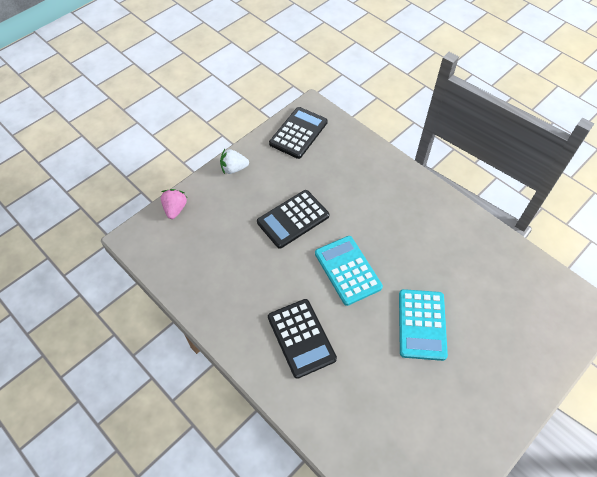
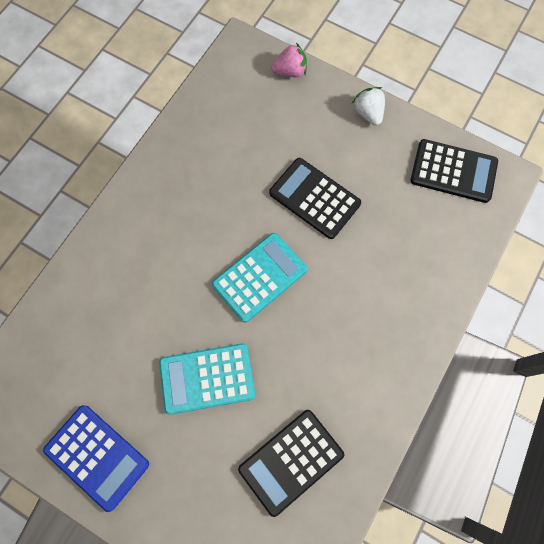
camera: 75 degrees right, 15 degrees up
(301, 338) = (161, 245): black calculator -> black calculator (291, 461)
(474, 422) = (97, 456): none -> blue calculator

